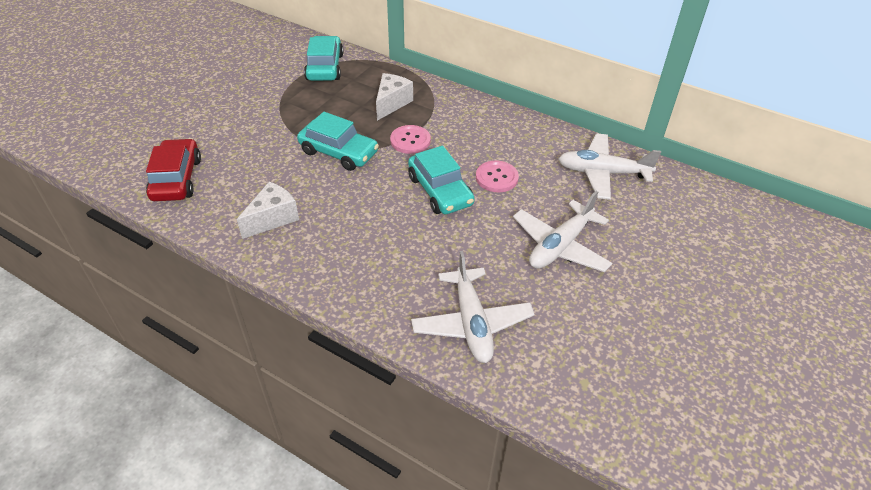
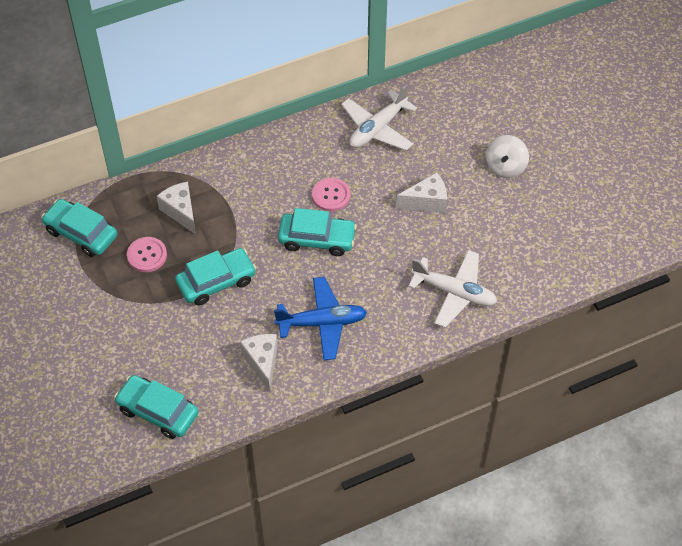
camera: 55 degrees left, 10 degrees up
(176, 179) = (158, 411): red car -> turquoise car
(348, 238) = (322, 323): none -> blue plane
(410, 140) = (242, 225): pink button -> pink button (147, 255)
(560, 246) = (426, 202): white plane -> white cheese
(672, 287) = (505, 166): none -> white spinning top

